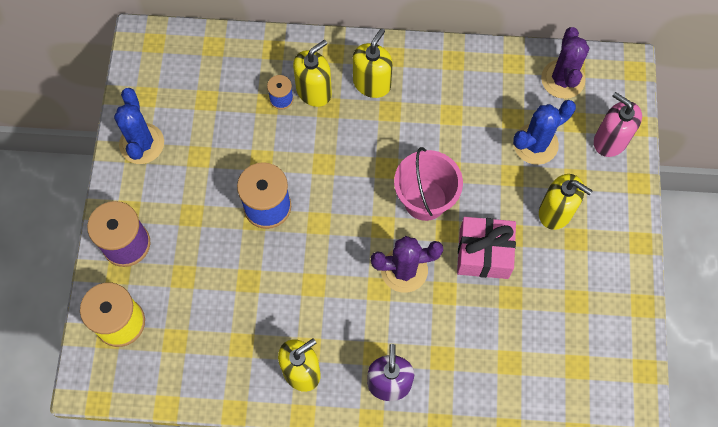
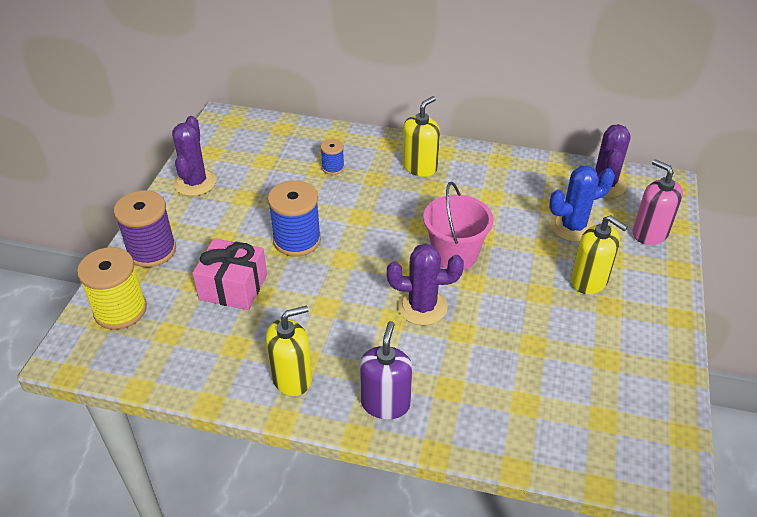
camera: 10 degrees right, 25 degrees down
(142, 144) = (195, 182): blue cactus -> purple cactus
(314, 91) = (364, 166): yellow soap dispenser -> none
(484, 253) = (509, 304): pink gift -> pink gift (233, 287)

